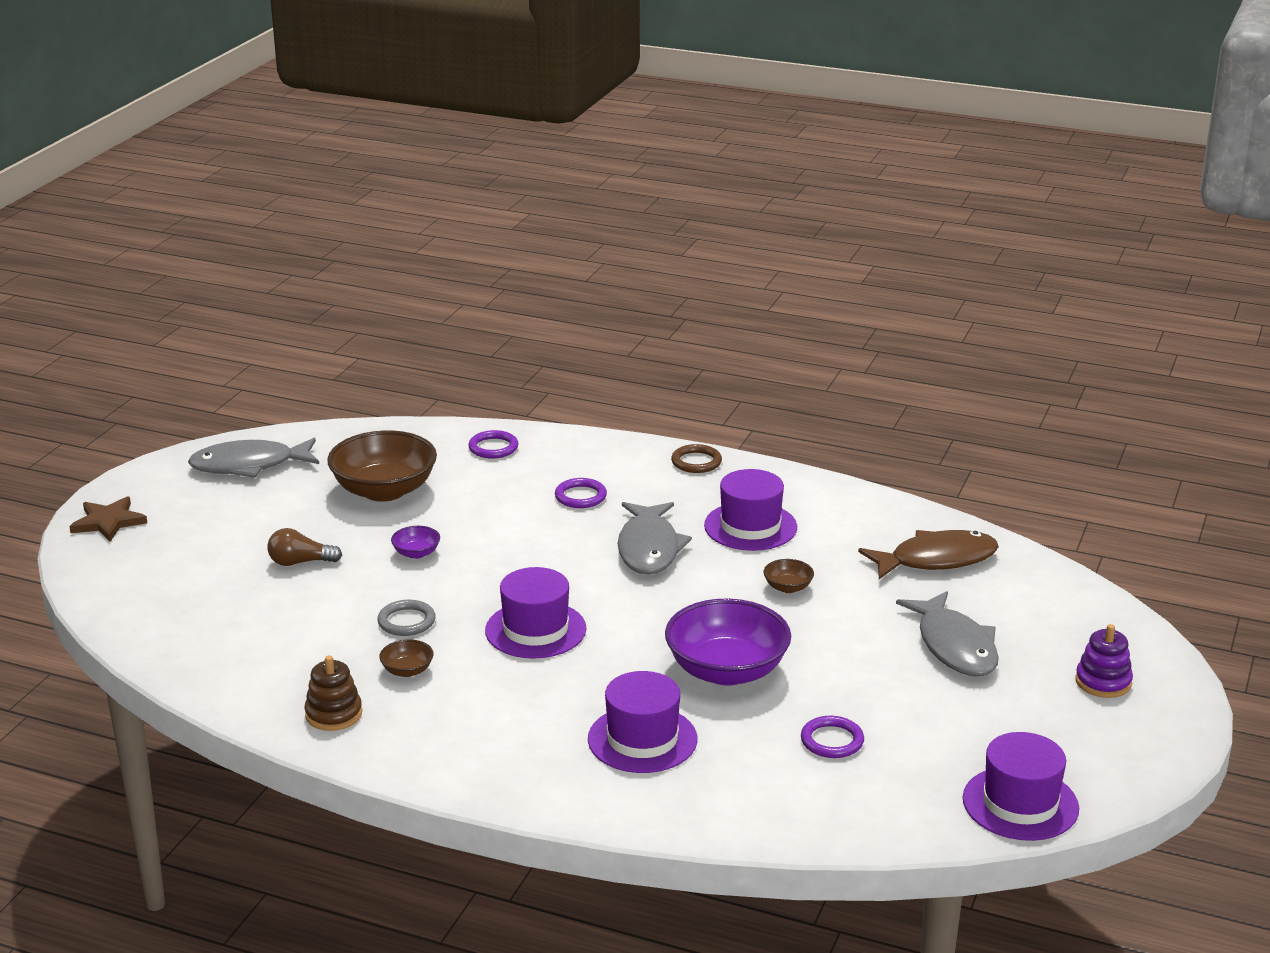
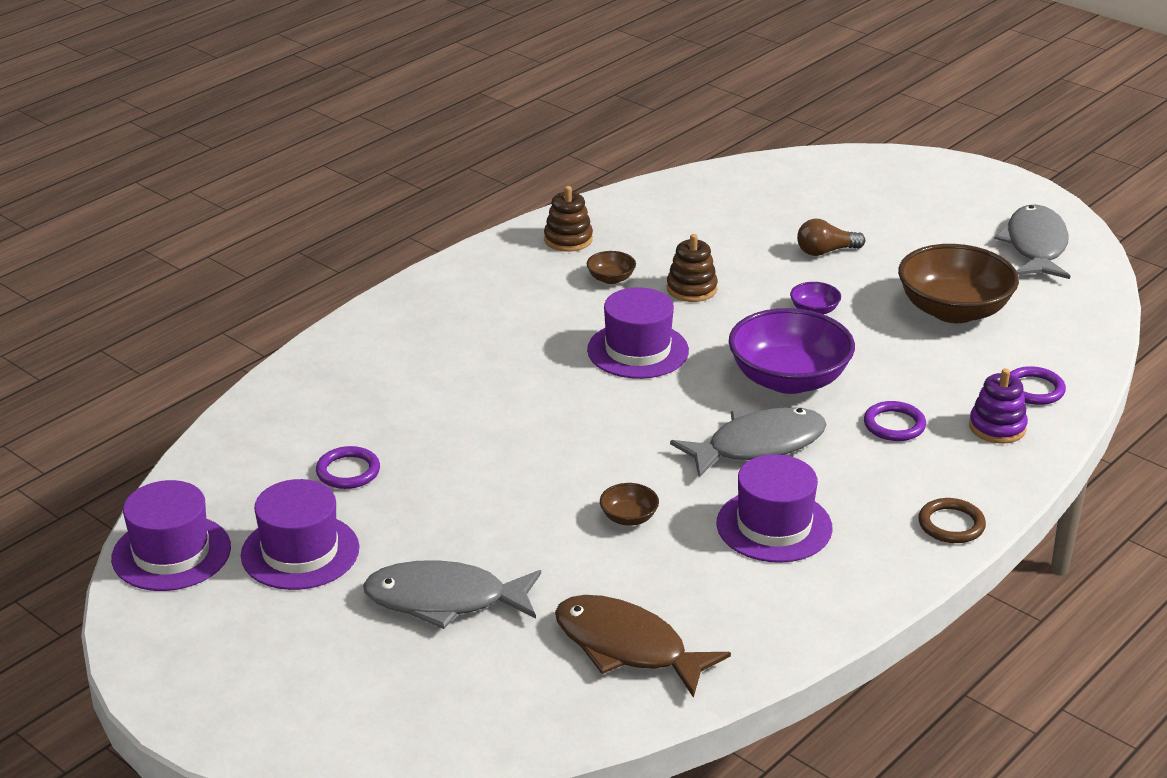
camera: 110 degrees right, 5 degrees up
(108, 522) = (943, 173): brown star -> none
(300, 562) = (825, 251): brown light bulb -> brown light bulb turned 120 degrees counterclockwise
(406, 621) = (691, 289): grey ring -> brown stacking toy
(642, 739) = (428, 371): purple hat -> purple hat (300, 552)
(649, 548) = (758, 445): grey fish -> grey fish turned 135 degrees clockwise
(727, 671) = (500, 440): purple bowl -> purple bowl (788, 379)
(936, 560) = (627, 647): brown fish -> brown fish turned 120 degrees clockwise
(1103, 682) = (306, 687): purple stacking toy -> purple stacking toy (997, 427)

